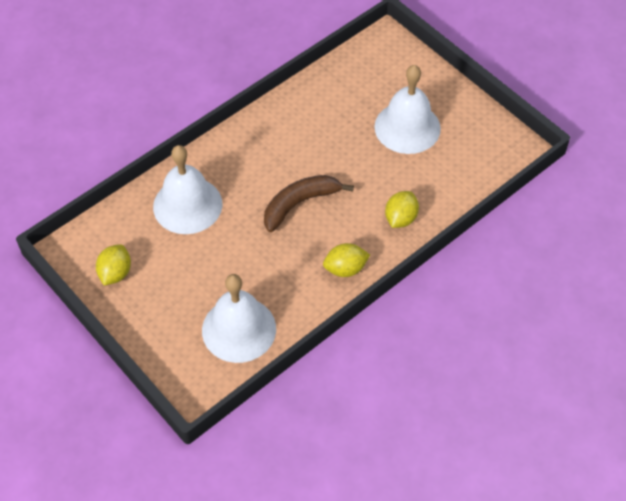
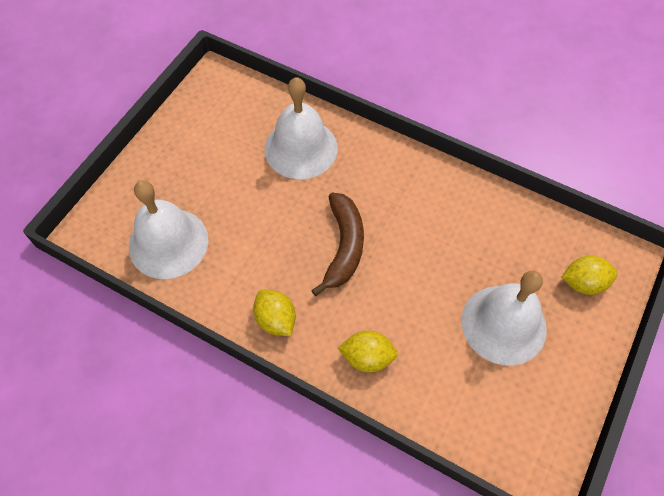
camera: 70 degrees right, 5 degrees up
(115, 273) = (201, 120): yellow lemon -> yellow lemon (583, 283)
(299, 204) = (344, 246): brown banana -> brown banana turned 60 degrees clockwise

